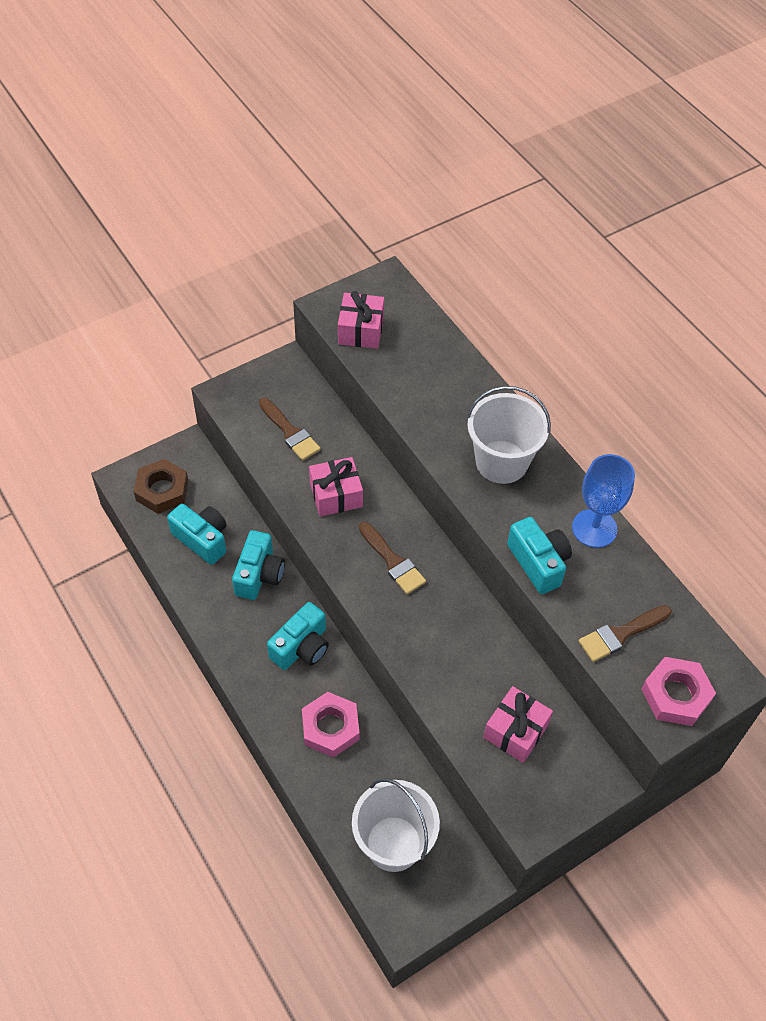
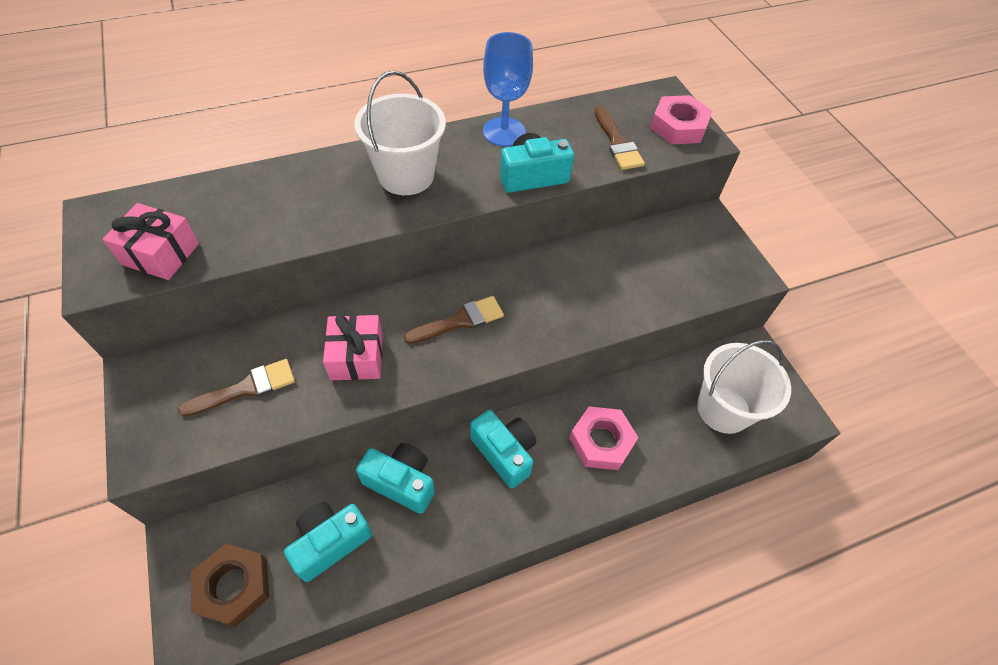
camera: 80 degrees left, 0 degrees up
(516, 731) = (661, 265): pink gift -> none

